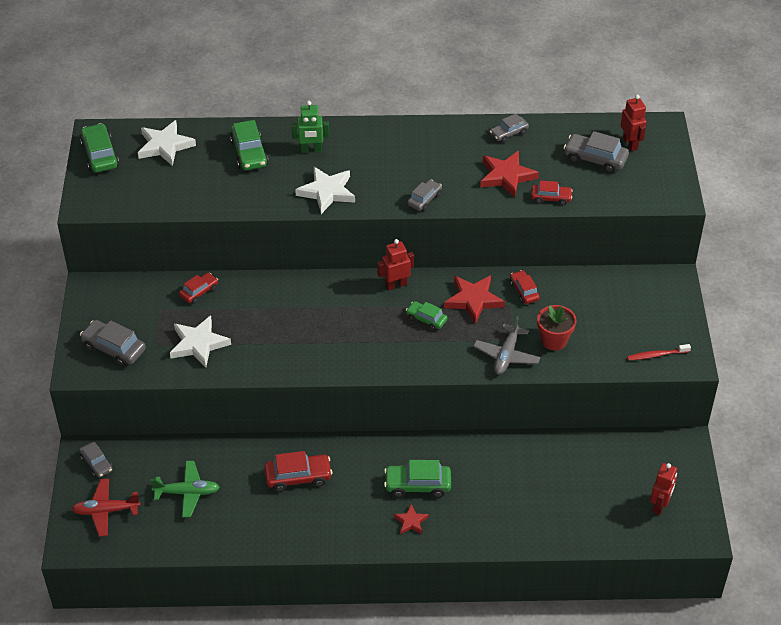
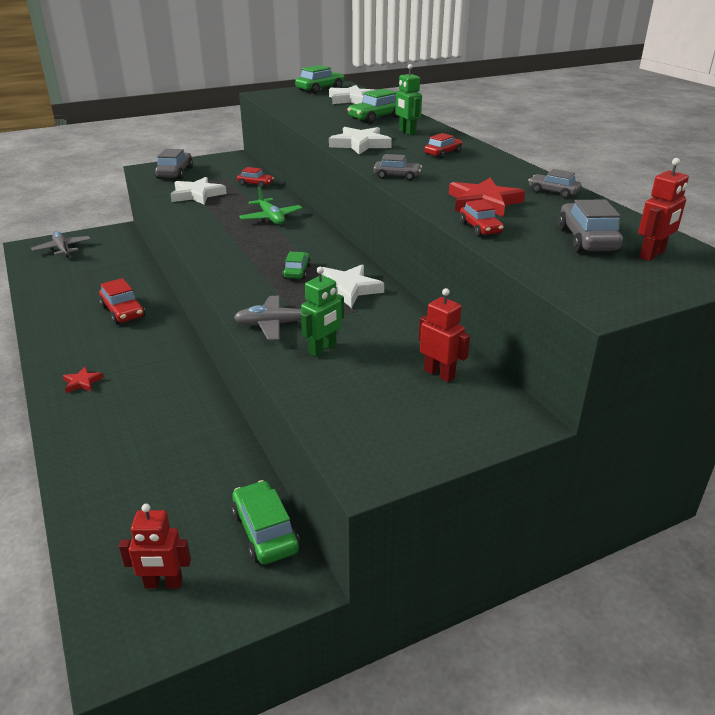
camera: 65 degrees right, 15 degrees down
(96, 463) = (109, 236): grey car -> none
(106, 511) = (63, 249): red plane -> grey plane
(187, 492) = (90, 272): green plane -> green plane (271, 218)
(396, 285) = (332, 249): red robot -> red robot (439, 374)
(417, 485) = (134, 374): green car -> green car (265, 531)
(473, 300) = (346, 289): red star -> white star
(524, 291) = (387, 314): red car -> red car (443, 153)
(554, 340) = (323, 349): red flower pot -> green robot
(656, 355) = (357, 436): red toothbrush -> none

